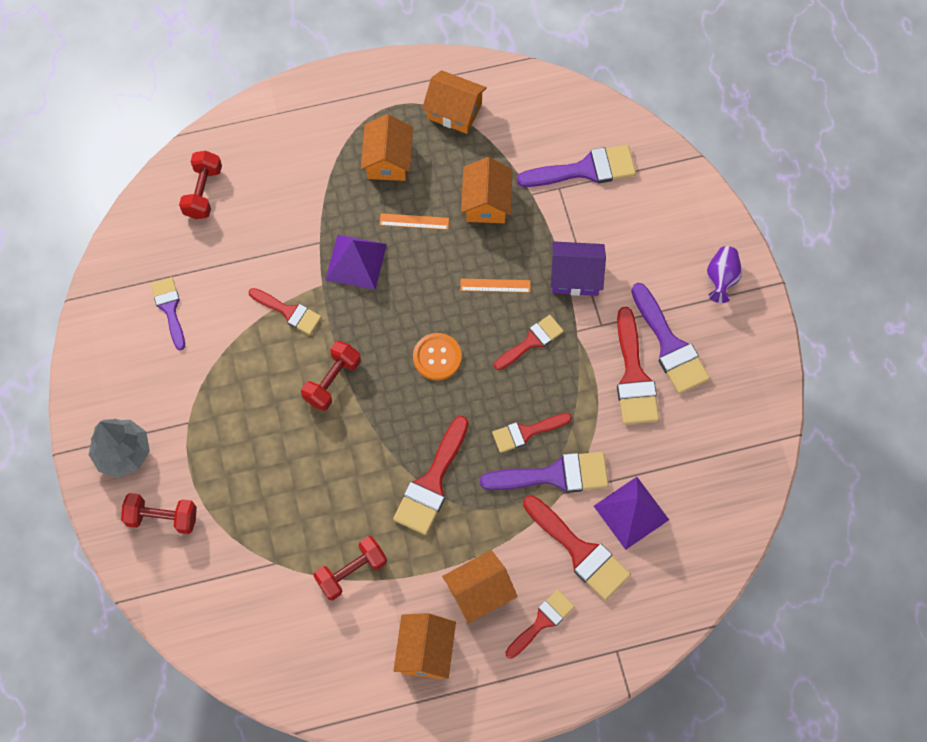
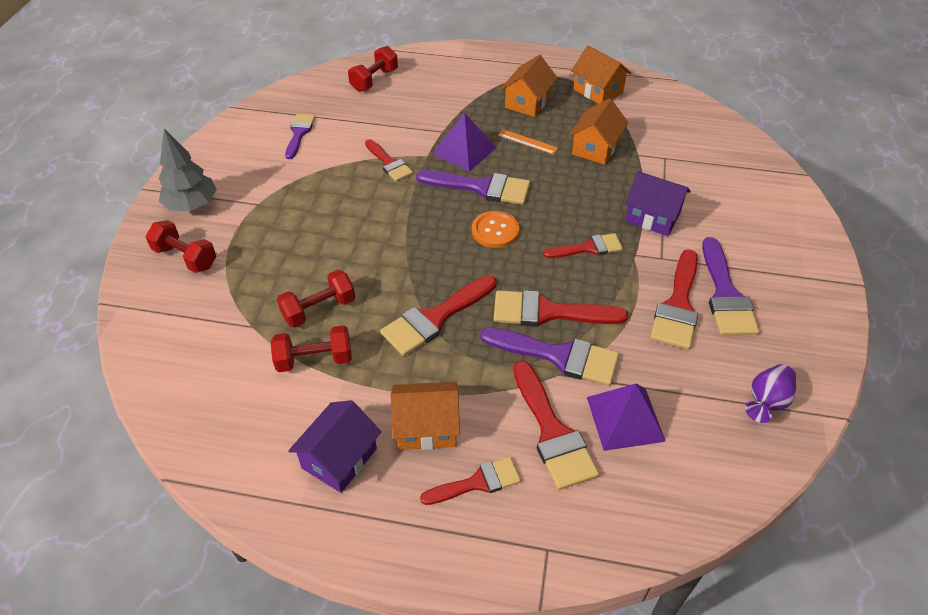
camera: 25 degrees right, 20 degrees down
(332, 381) = (394, 216): red dumbbell -> red dumbbell (319, 309)
(425, 651) = (339, 458): orange house -> purple house
(495, 285) = (575, 200): orange ruler -> none
(526, 432) = (548, 312): red brush -> red brush, size x1.56
(585, 169) = (694, 153): purple brush -> purple brush (481, 187)
(721, 279) = (798, 262): purple vase -> purple vase (766, 402)

